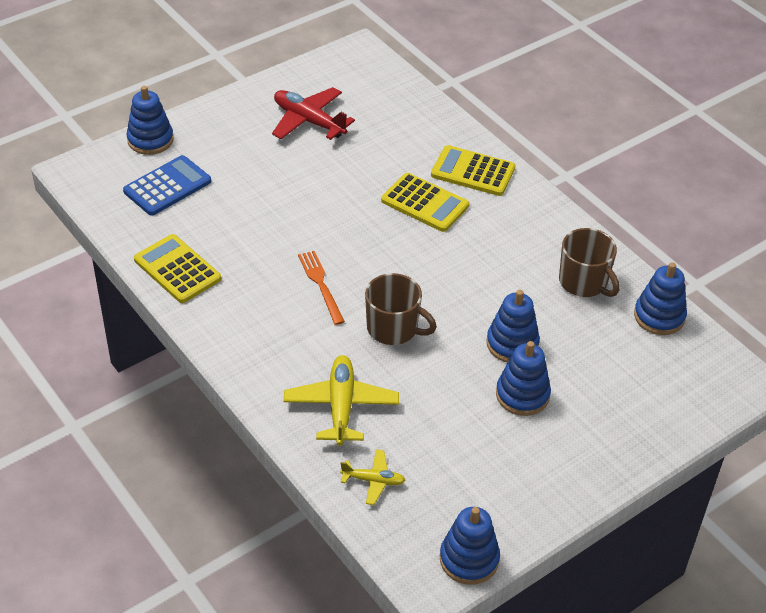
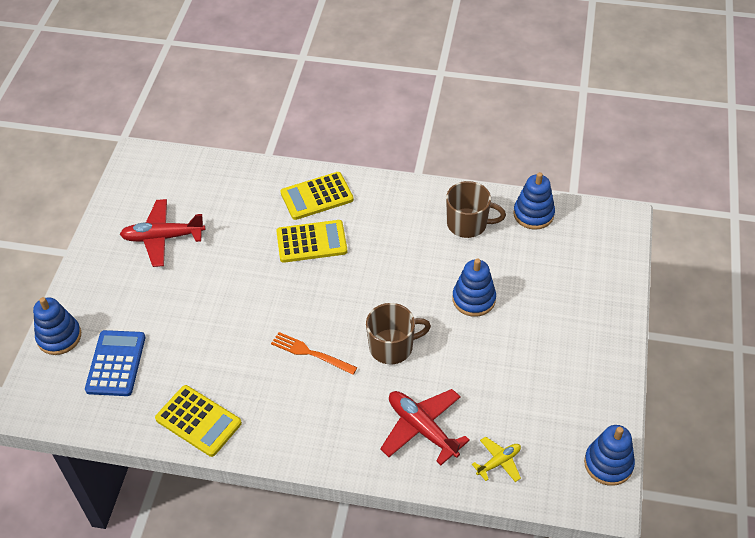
camera: 40 degrees left, 5 degrees up
(177, 269) = (198, 421): yellow calculator -> yellow calculator turned 150 degrees counterclockwise
(341, 406) = (422, 428): yellow plane -> red plane
(522, 395) = (517, 329): blue stacking toy -> none

